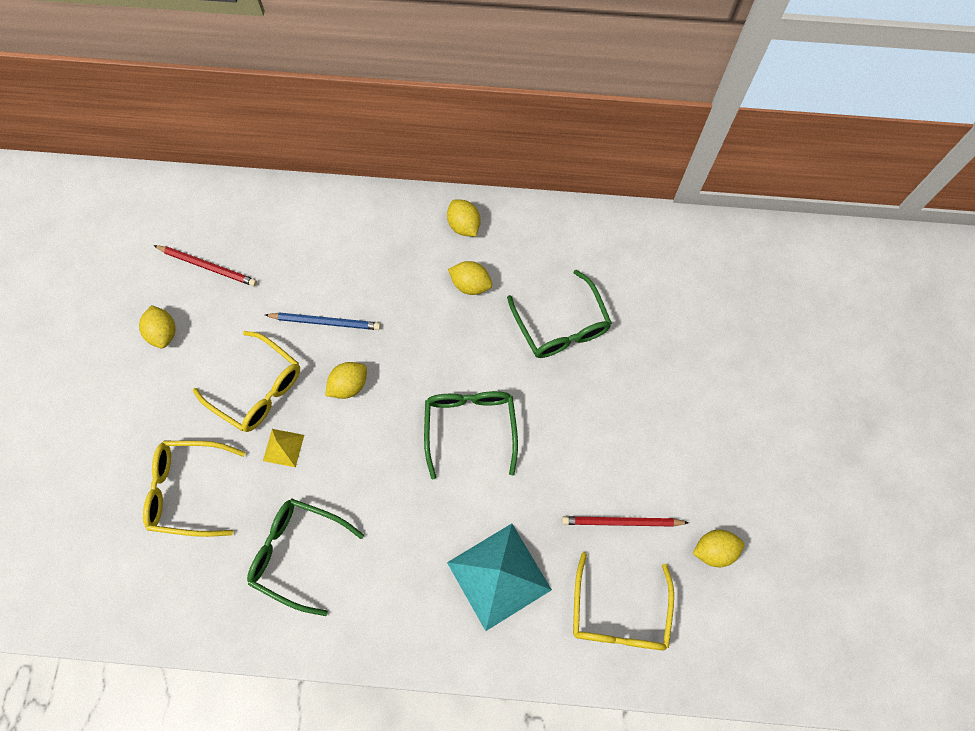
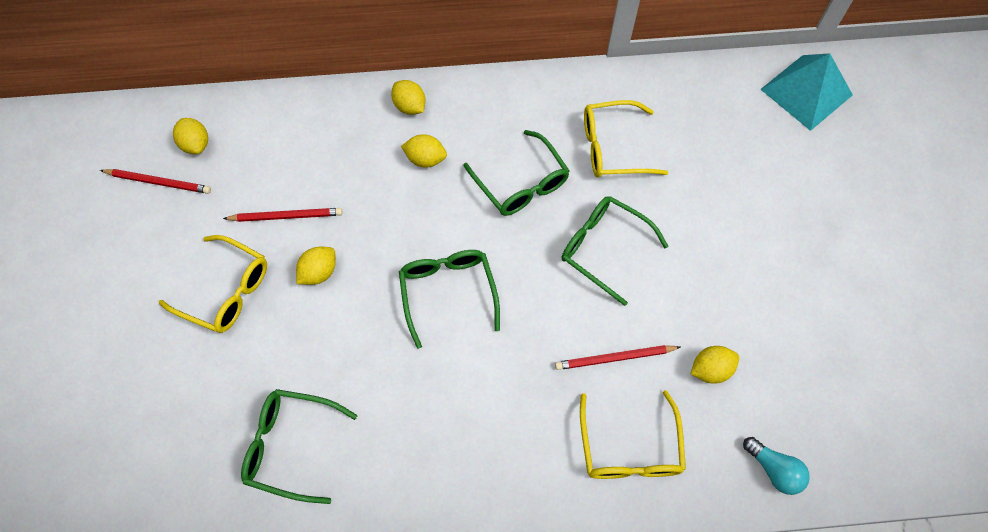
camera: 10 degrees left, 5 degrees down
(163, 333) = (121, 252): yellow lemon -> yellow lemon (196, 144)
(188, 490) = (166, 402): yellow glasses -> yellow glasses (612, 148)
(283, 447) = (261, 343): yellow pyramid -> none
(325, 322) = (286, 216): blue pencil -> red pencil
(499, 576) = (502, 432): turquoise pyramid -> turquoise pyramid (806, 92)
(632, 408) = (604, 248): none -> green glasses
(756, 661) = (773, 469): none -> turquoise light bulb

